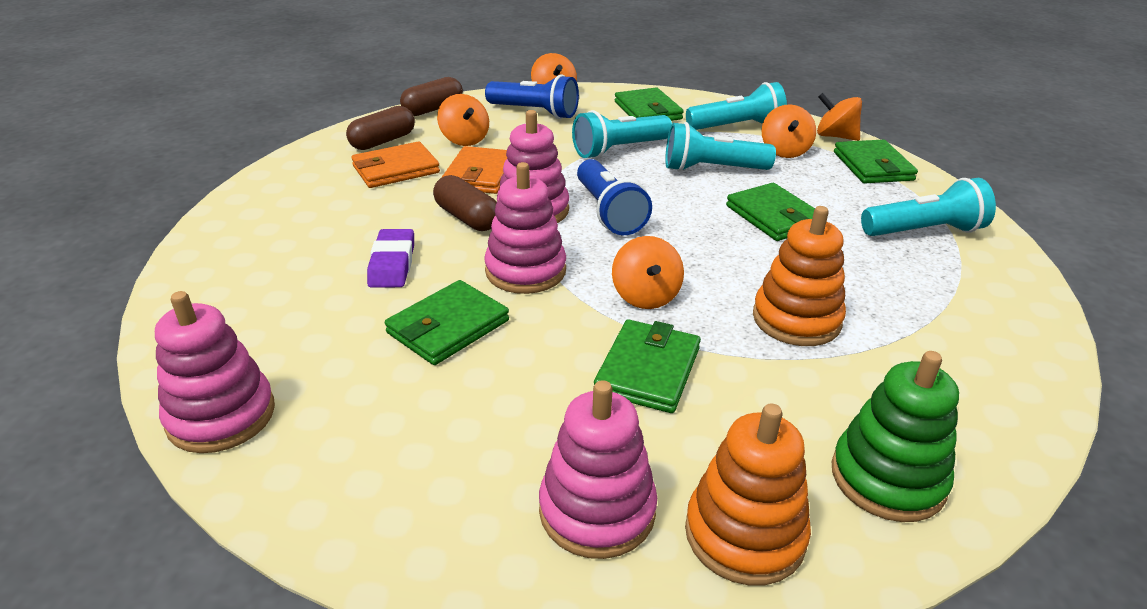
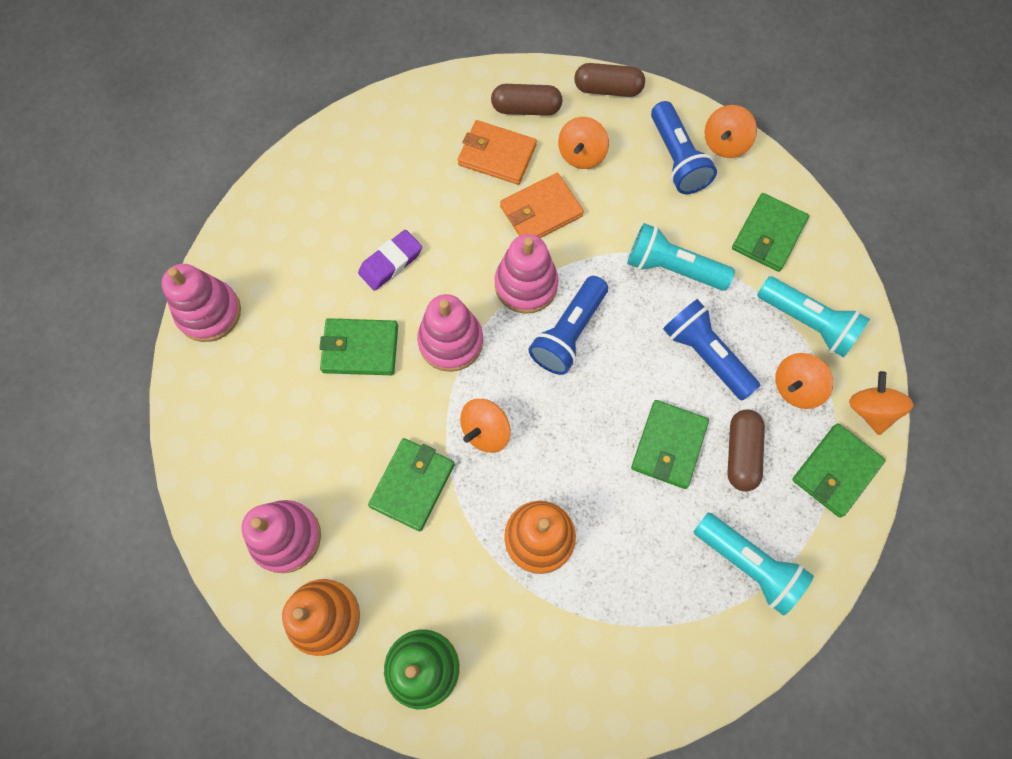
camera: 50 degrees right, 35 degrees up
(467, 218) = (478, 255): brown capsule -> brown capsule (741, 453)
(648, 370) = (412, 485): green wallet -> green wallet turned 45 degrees counterclockwise
(712, 169) = (705, 355): turquoise flashlight -> blue flashlight

